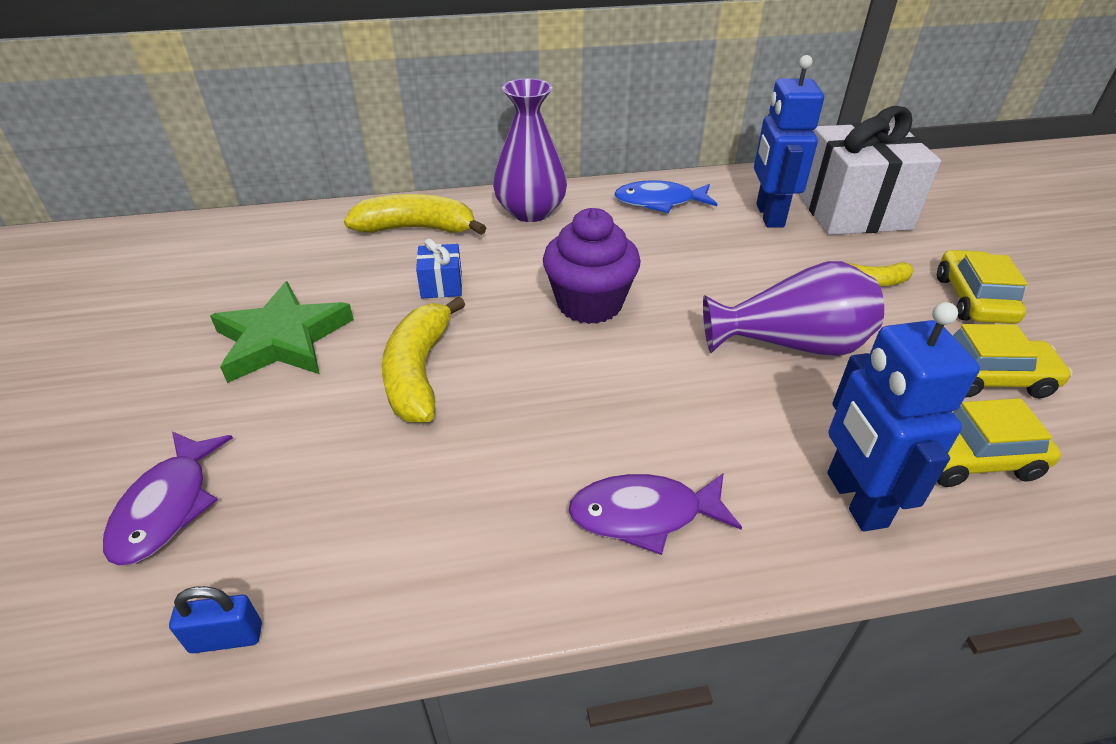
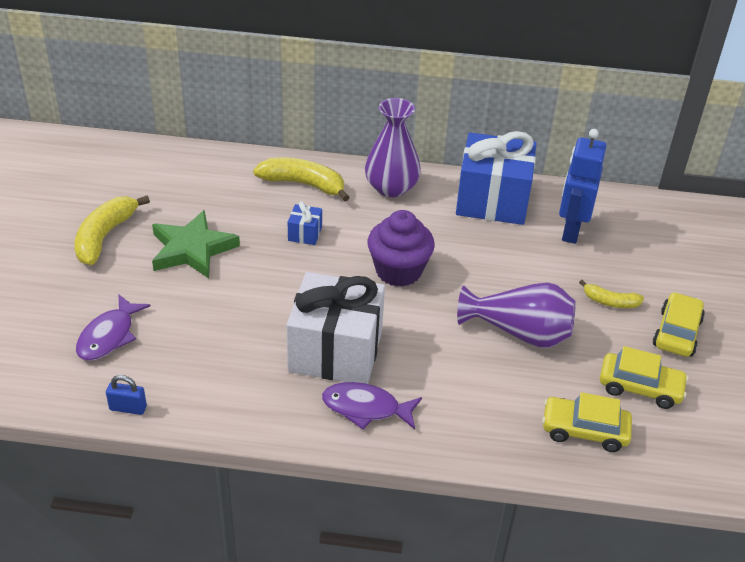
camera: 15 degrees right, 0 degrees up
(419, 372) = (269, 292): yellow banana -> yellow banana (105, 236)
(659, 202) = (492, 200): blue fish -> blue gift
(853, 211) = (640, 242): white gift -> white gift (335, 351)
(855, 499) = (495, 433): blue robot -> none

